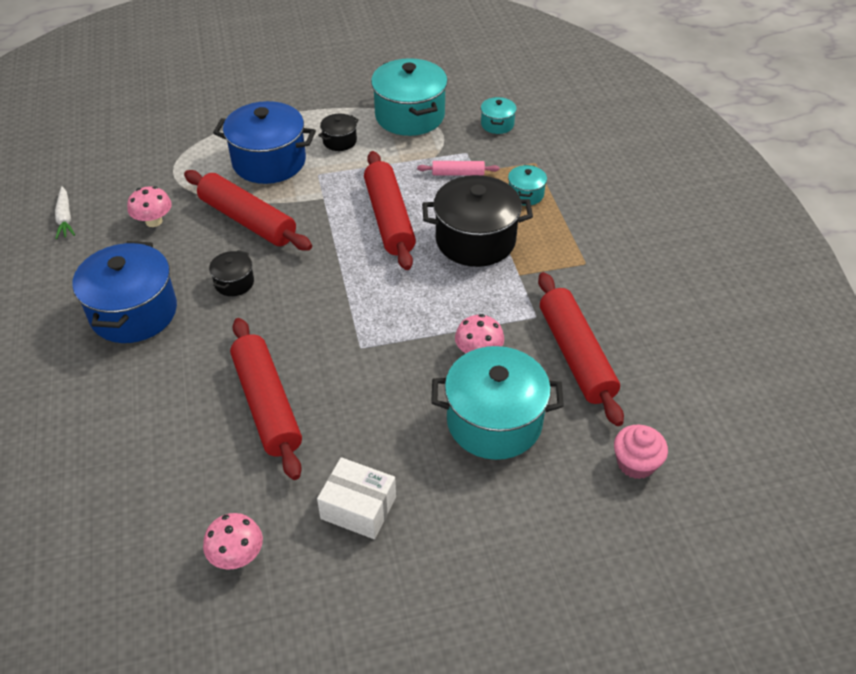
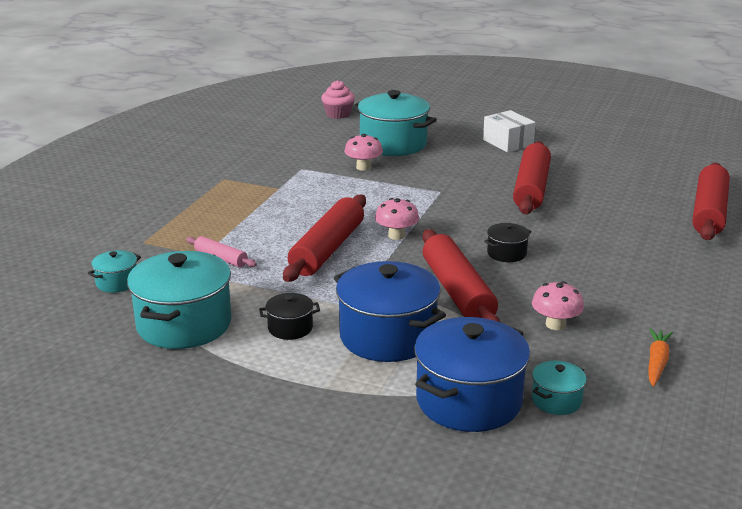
camera: 145 degrees left, 20 degrees down
(65, 218) = (657, 363): white carrot -> orange carrot
(134, 312) = (609, 263): blue pot -> blue pot (469, 401)
(237, 555) = (591, 148): pink mushroom -> pink mushroom (396, 235)
(475, 240) = (279, 214): black pot -> none
(525, 194) = (192, 225): turquoise pot -> turquoise pot (556, 400)
(576, 355) = (305, 149): red rolling pin -> red rolling pin (709, 212)

